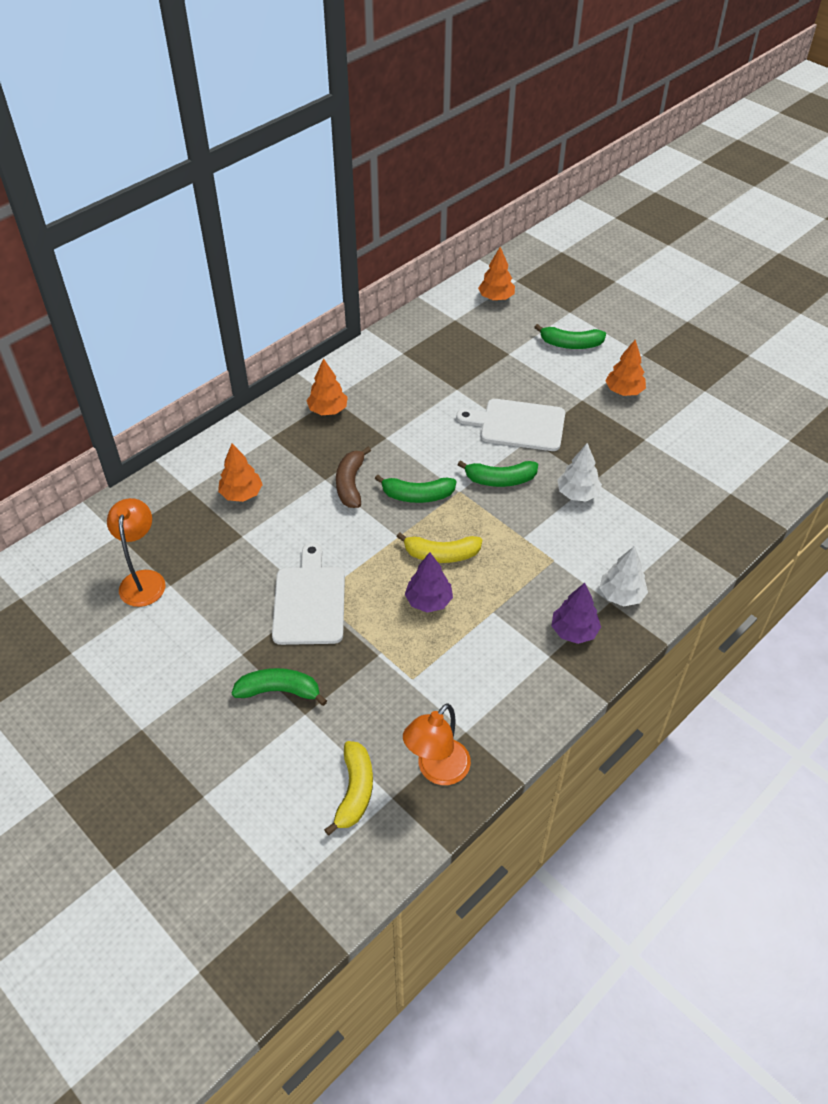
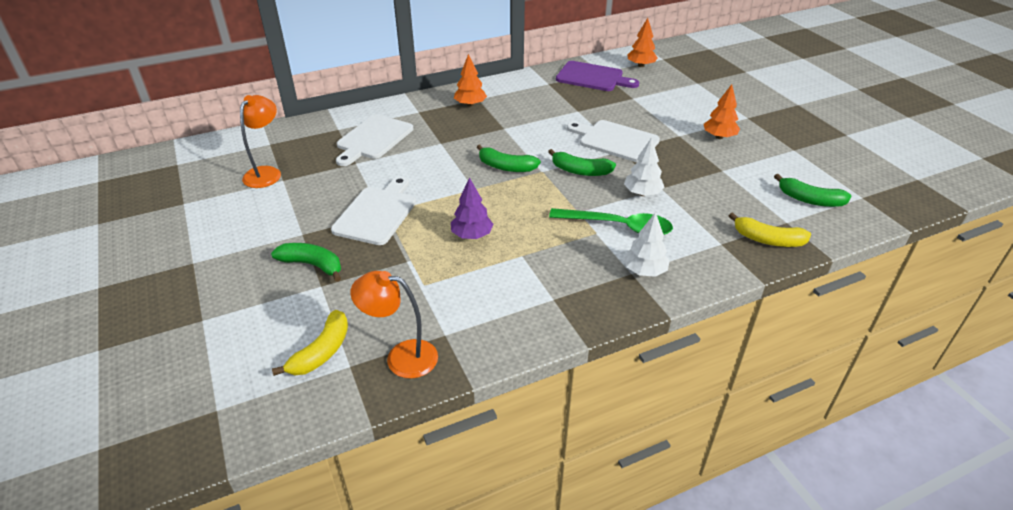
camera: 20 degrees right, 10 degrees down
(241, 494) = (373, 139): orange tree -> white cutting board
(350, 484) = (458, 149): brown banana -> none
(437, 770) = (401, 357): orange lamp -> orange lamp turned 45 degrees clockwise
(441, 554) = (502, 208): yellow banana -> yellow banana (767, 240)
(449, 330) = (592, 77): none -> purple cutting board
(570, 344) = (687, 101): green banana -> green banana (809, 200)
(572, 546) = (618, 226): none -> green spoon
(574, 631) = (586, 286): purple tree -> none

